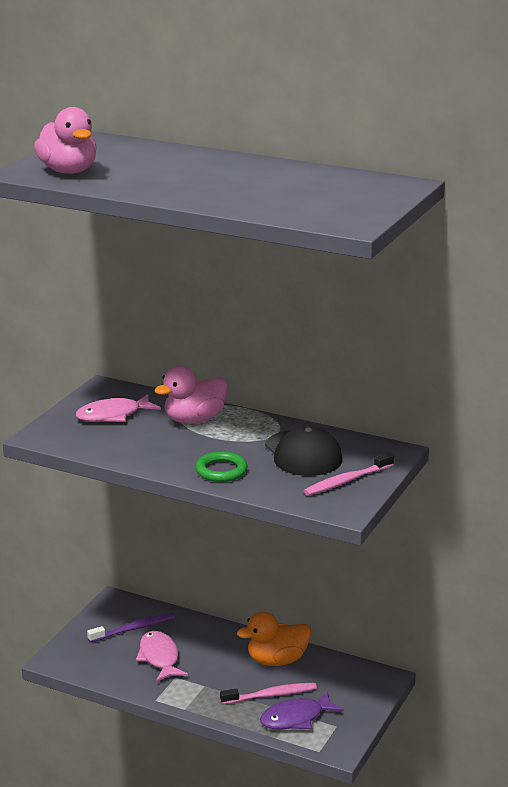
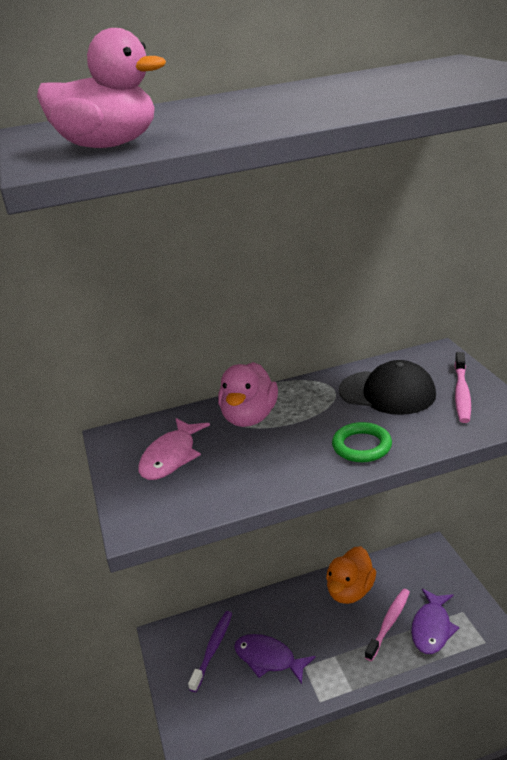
camera: 40 degrees left, 5 degrees up
(159, 657) = (268, 659): pink fish -> purple fish

